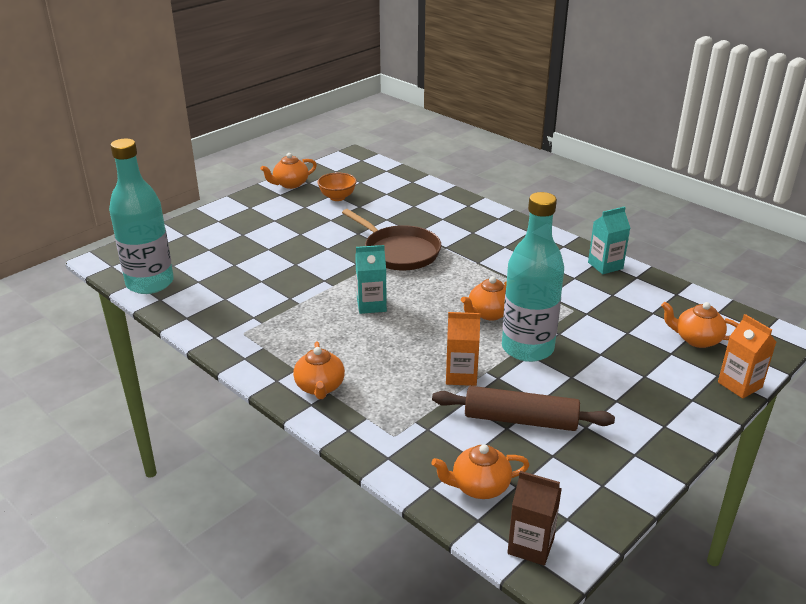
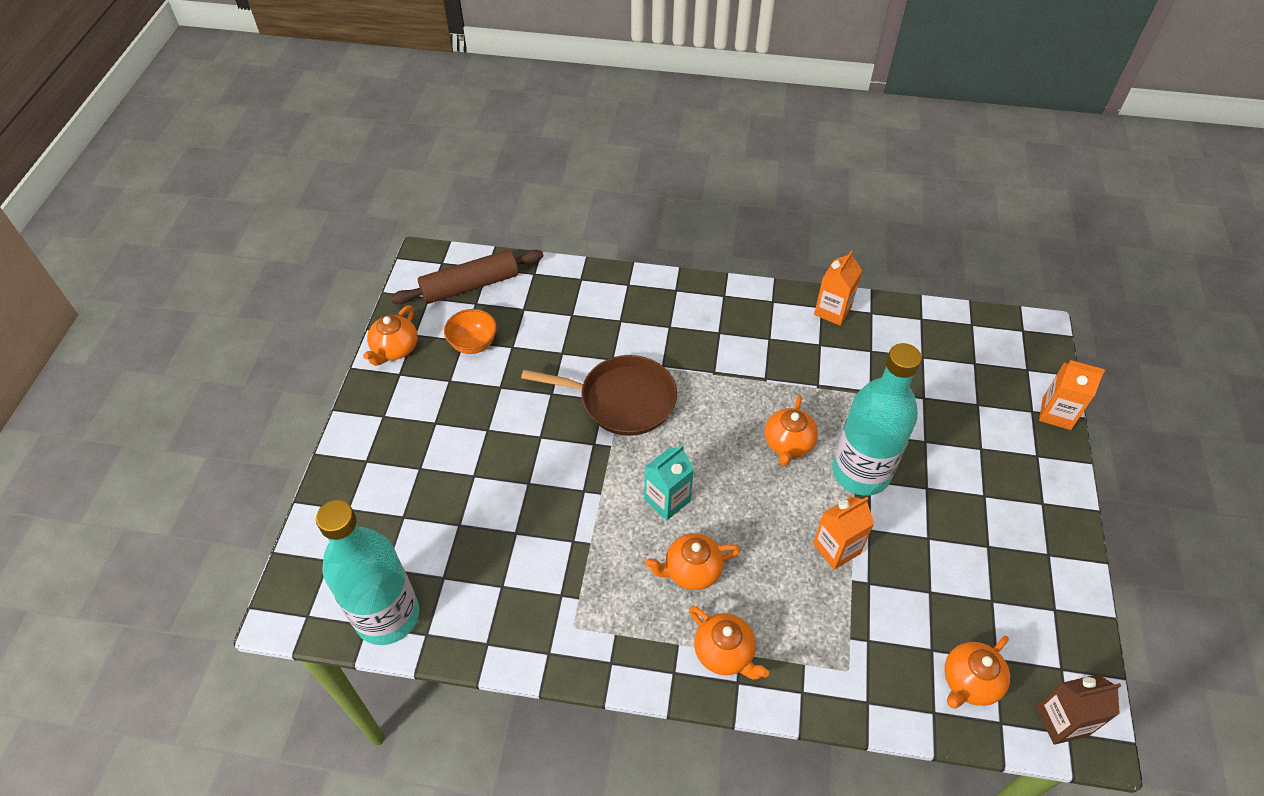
camera: 35 degrees left, 20 degrees up
(520, 420) = (932, 573): brown rolling pin -> brown rolling pin (470, 286)
(605, 265) = (832, 311): turquoise carton -> orange carton
(696, 339) = (983, 373): orange teapot -> orange teapot (691, 570)

